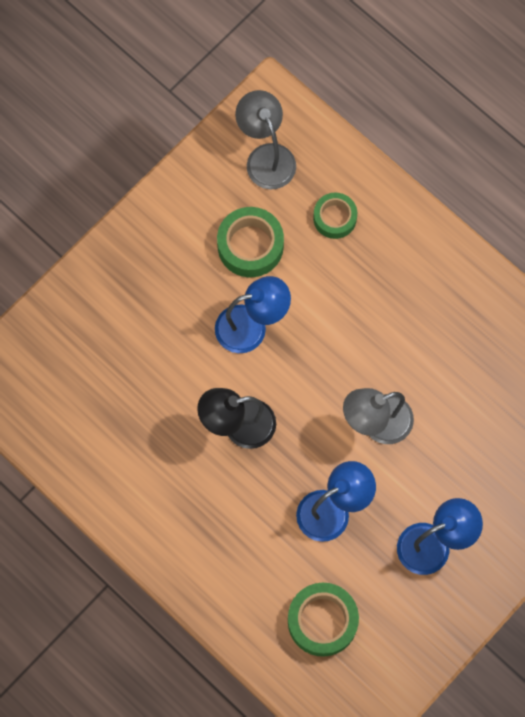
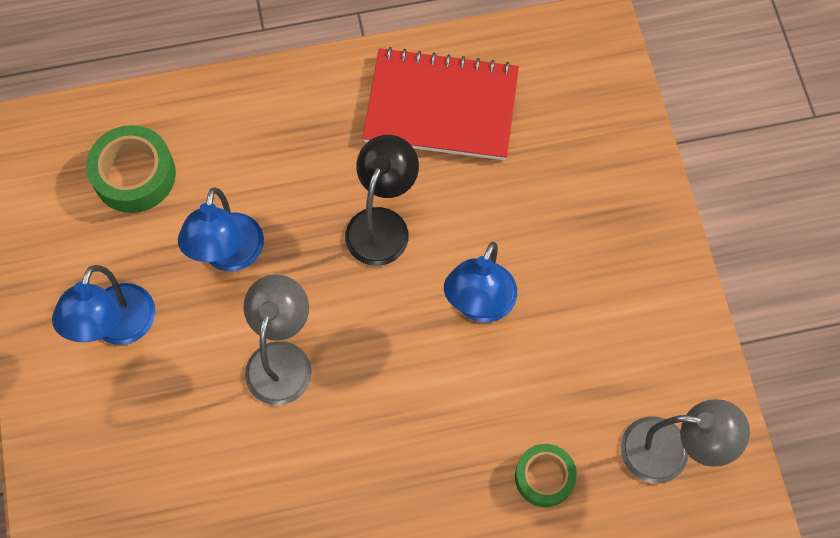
camera: 125 degrees right, 5 degrees down
(121, 448) = (441, 106): none -> red notebook
(250, 246) = (572, 364): green tape -> none

